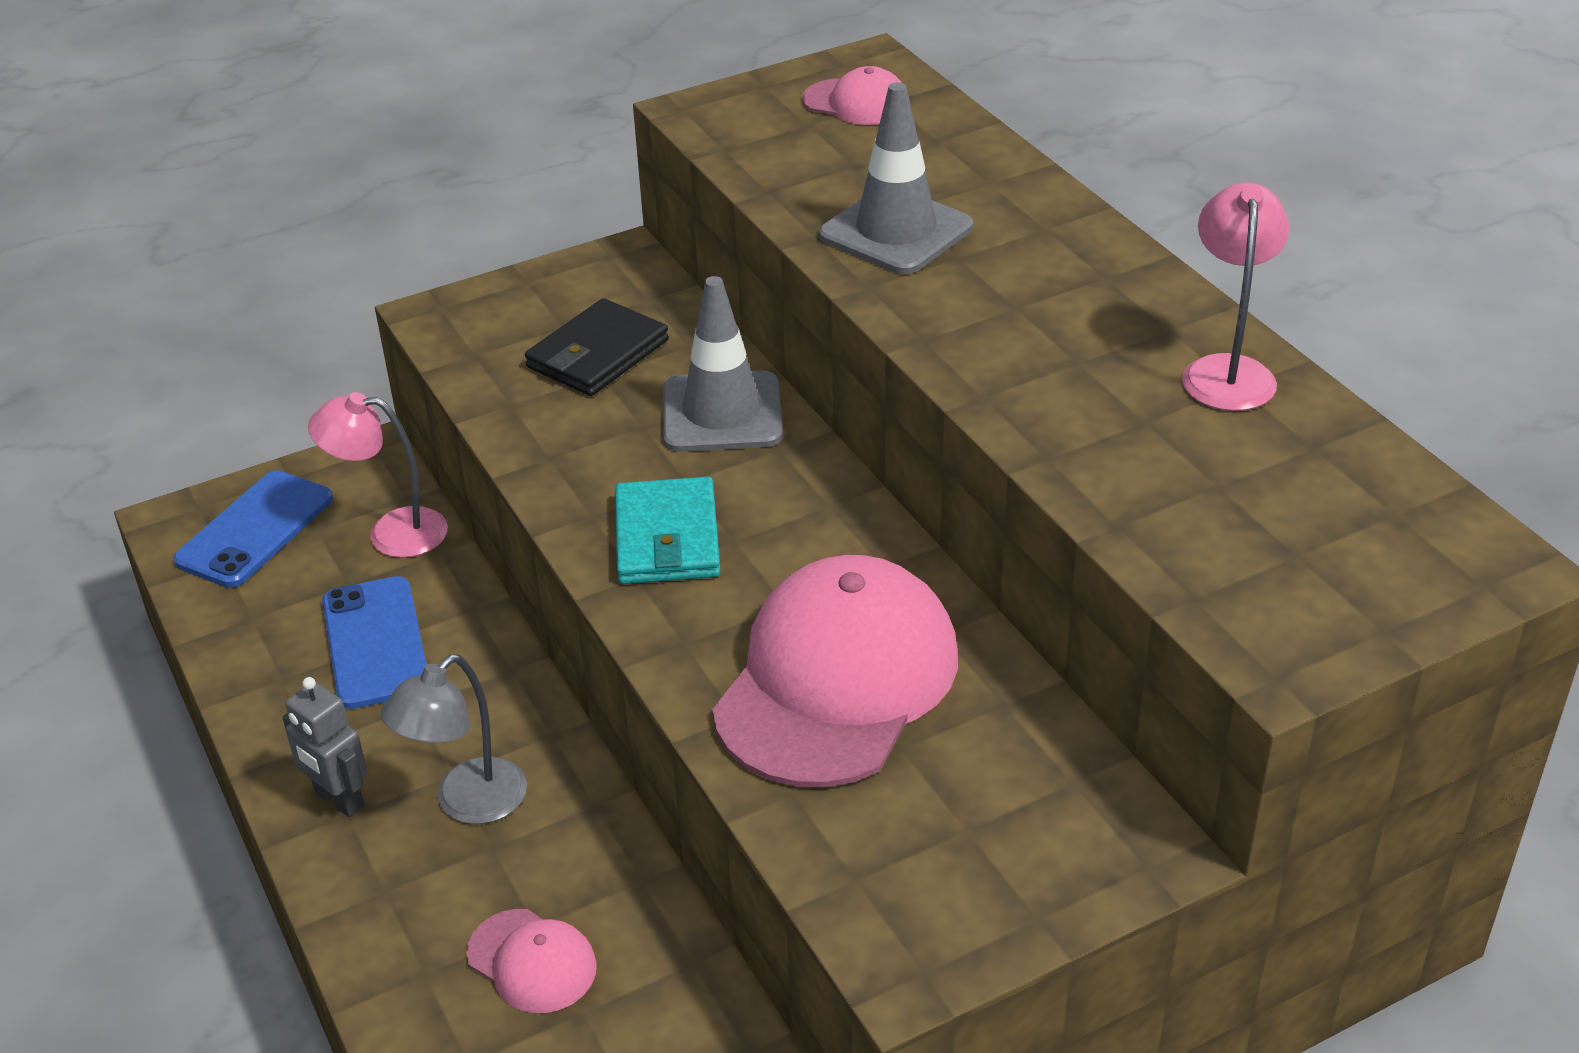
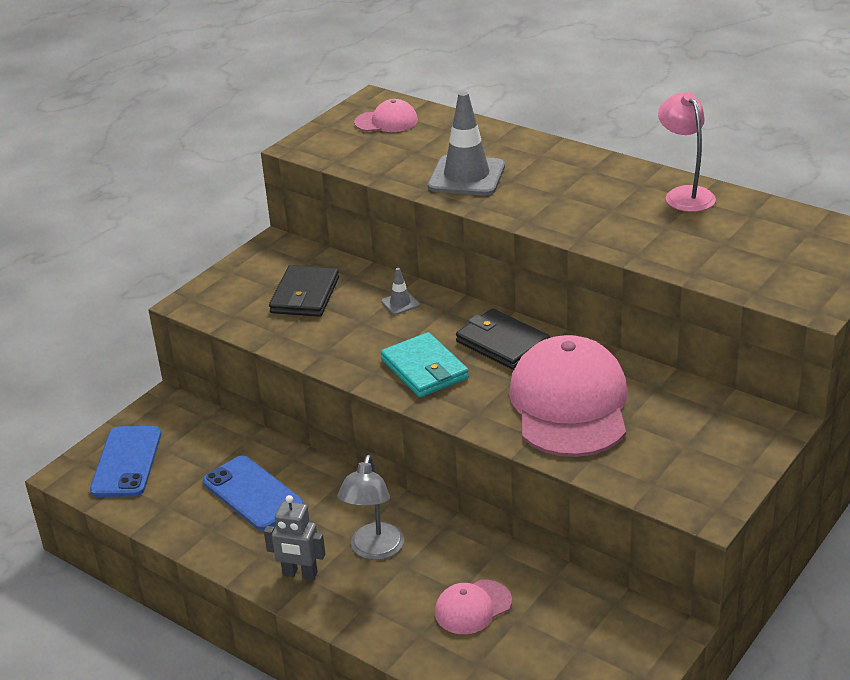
camera: 25 degrees left, 5 degrees down
(391, 532) = (212, 437): pink lamp -> none
(532, 961) = (472, 607): pink cap -> pink cap turned 135 degrees clockwise
(722, 413) = (400, 303): grey traffic cone -> grey traffic cone, size x0.45
(819, 534) = (502, 343): none -> black wallet

